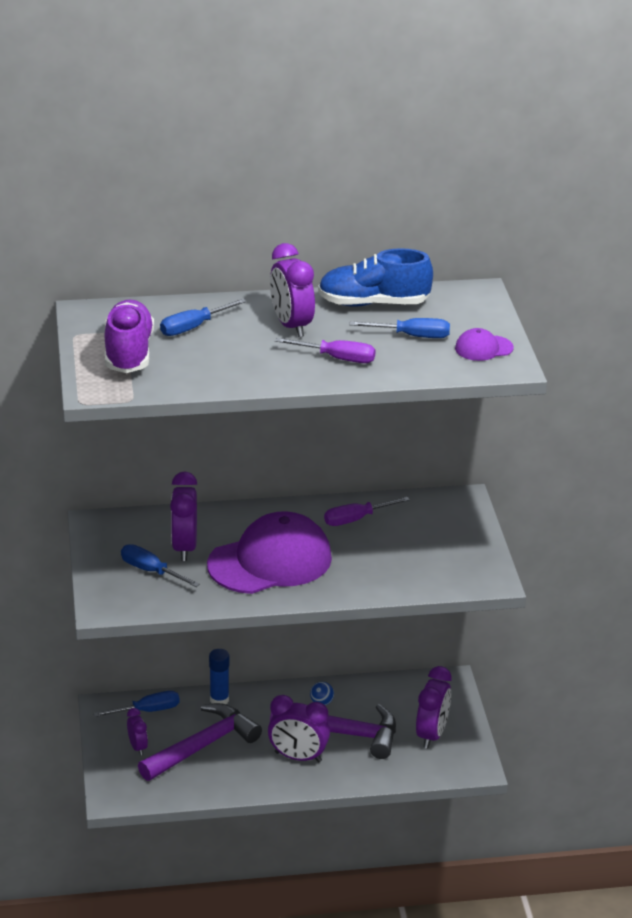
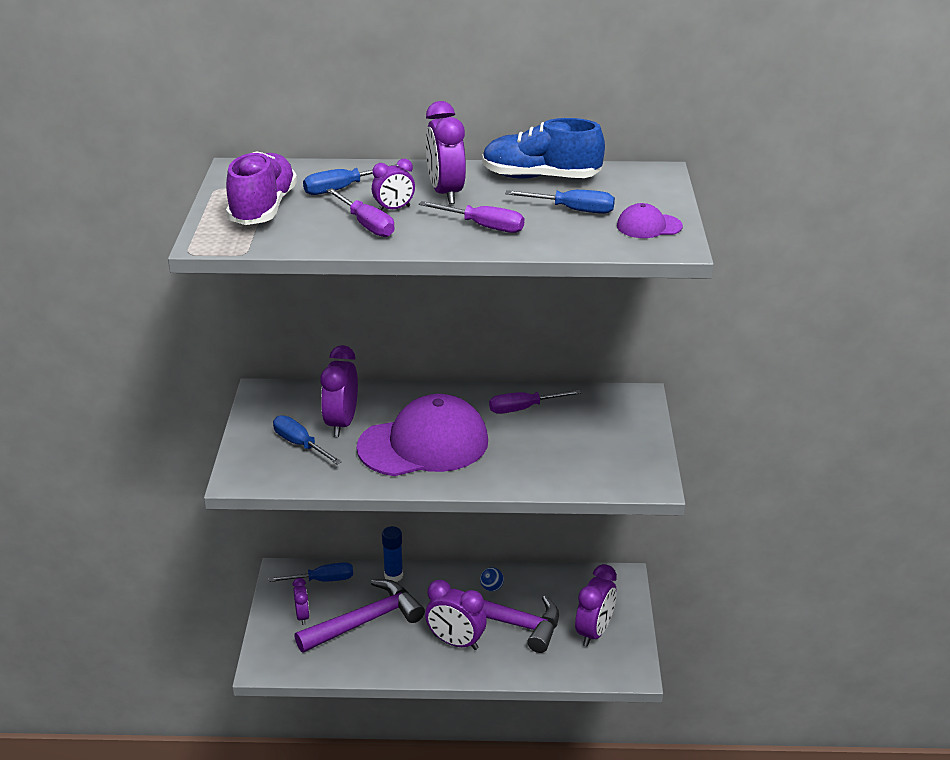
camera: 10 degrees right, 0 degrees up
(231, 364) = (367, 225): none -> purple screwdriver
(249, 345) = (394, 209): none -> purple clock

